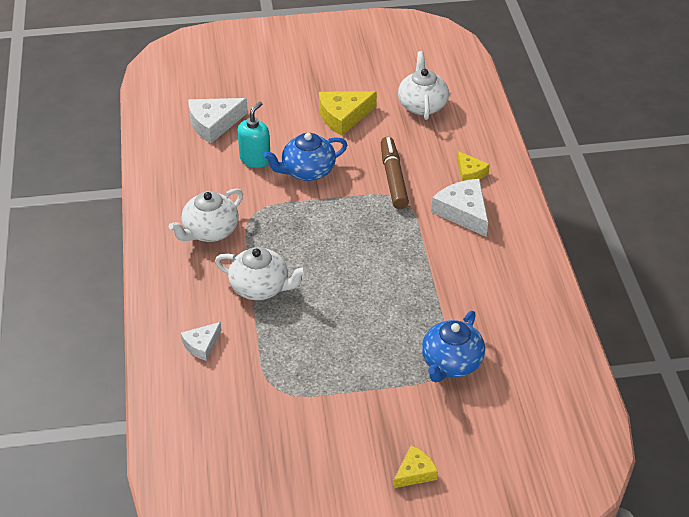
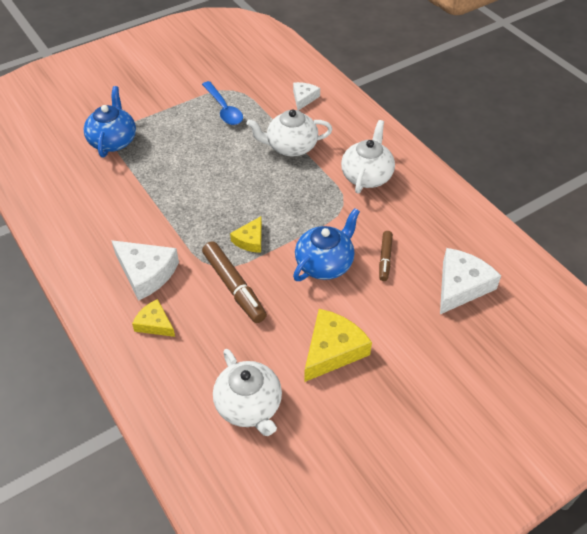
camera: 155 degrees right, 5 degrees up
(255, 159) = (385, 259): turquoise soap dispenser -> brown marker
(303, 362) = (224, 109): none -> blue spoon
(415, 472) = (116, 75): yellow cheese -> yellow cheese (250, 240)

